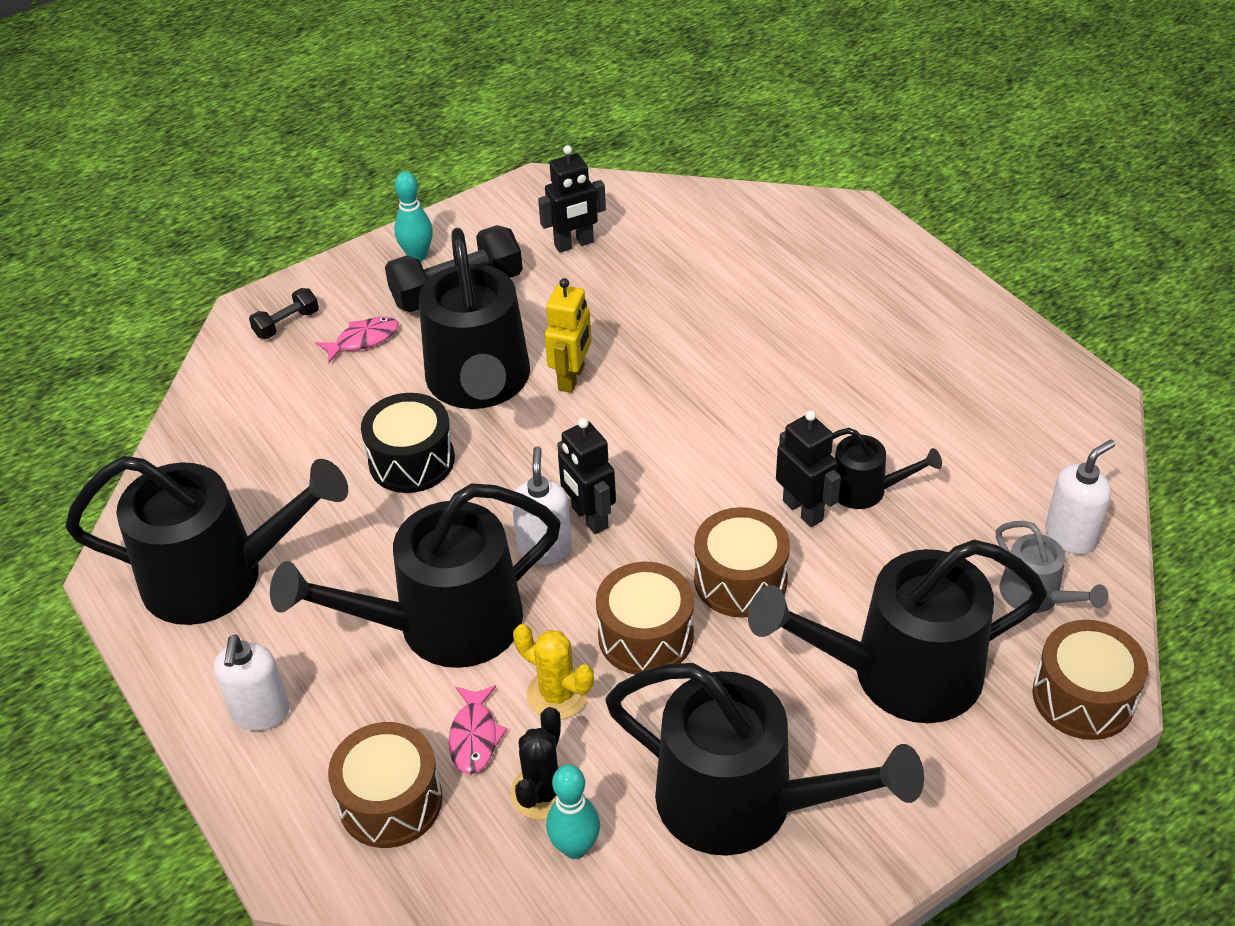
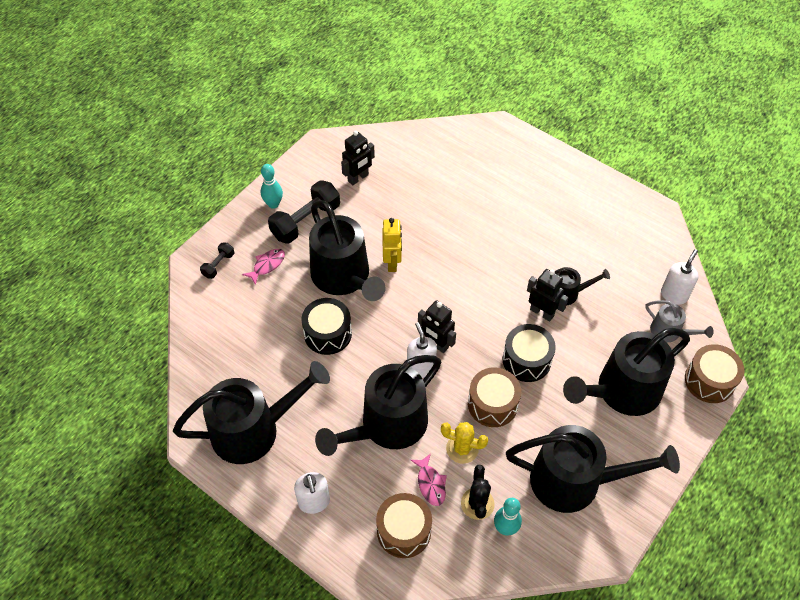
camera: 20 degrees left, 10 degrees up
(740, 580) = (526, 360): brown drum -> black drum

